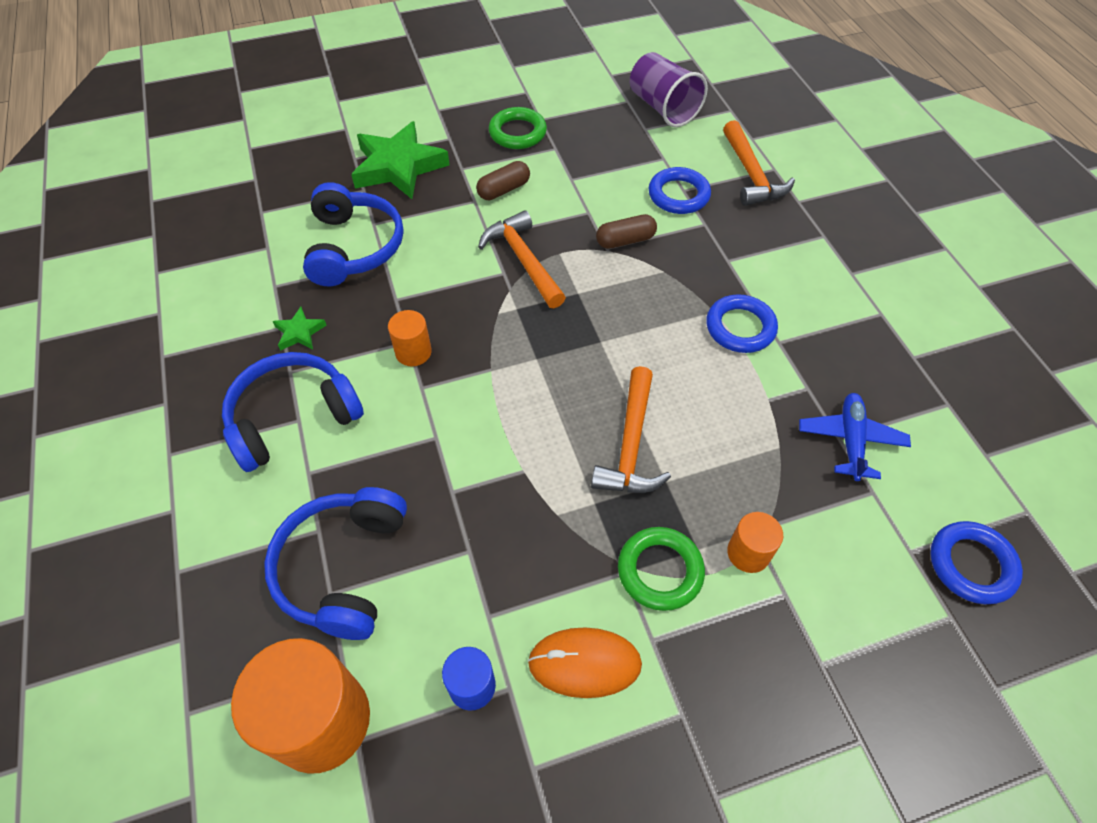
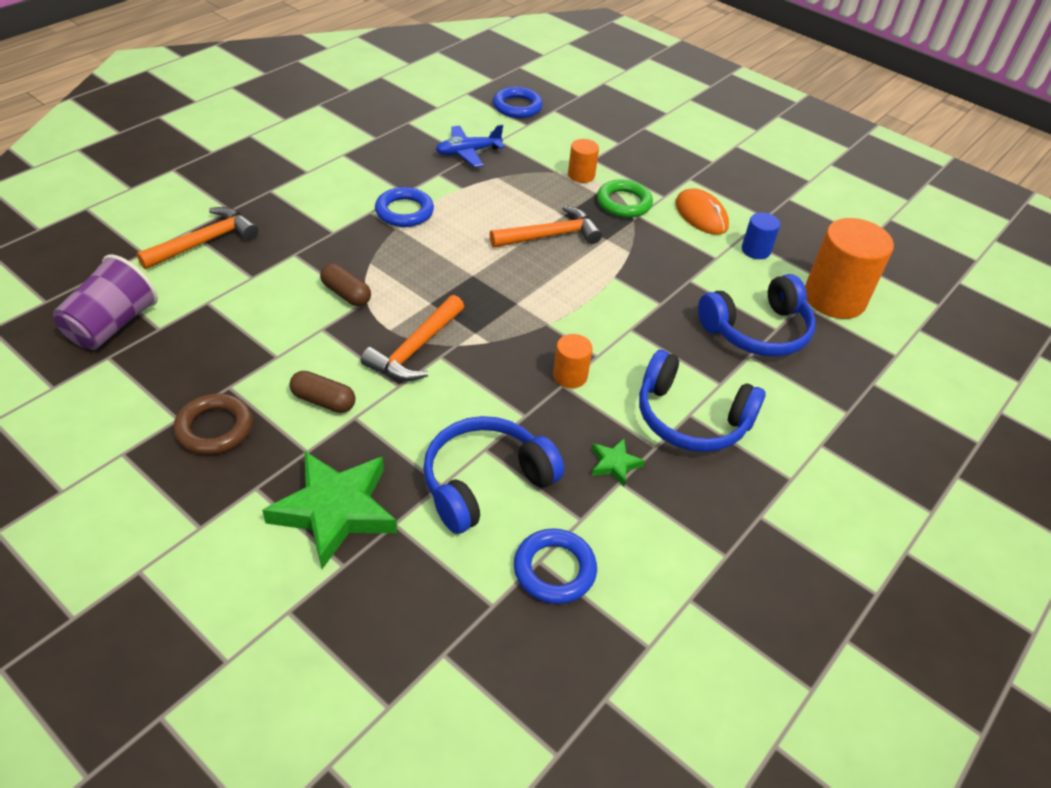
camera: 125 degrees left, 10 degrees down
(517, 133) = (214, 428): green ring -> brown ring
(678, 195) = (261, 278): blue ring -> blue ring (554, 569)

